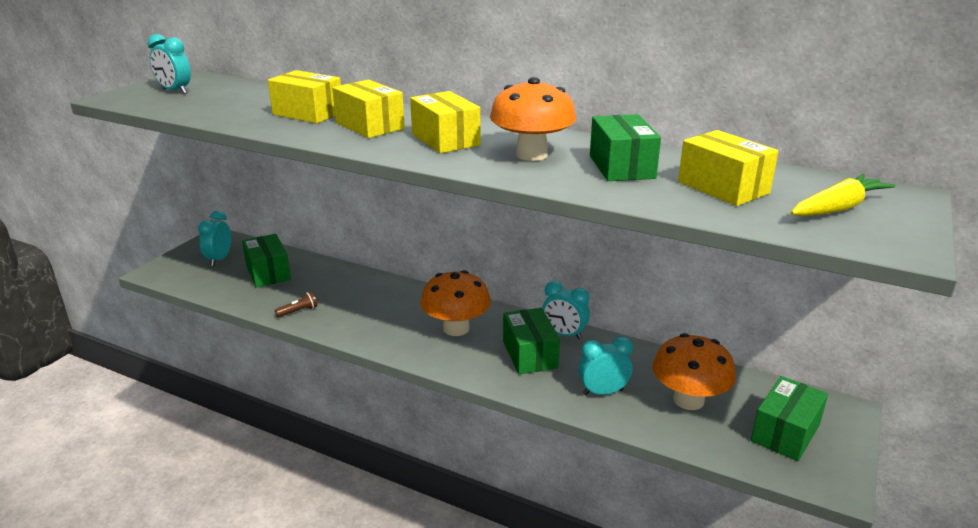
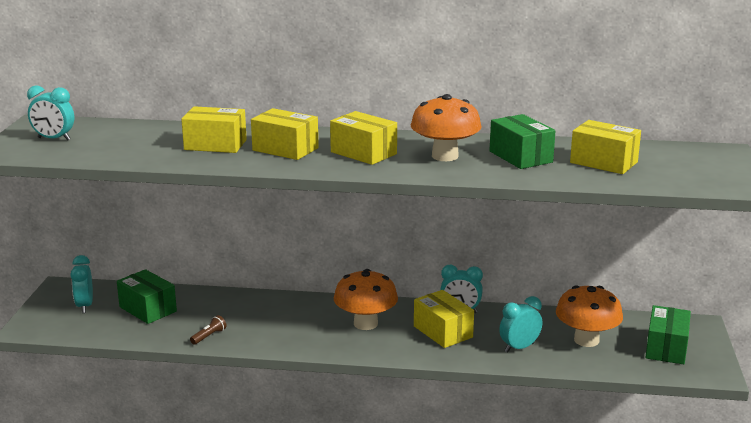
camera: 20 degrees left, 5 degrees down
(530, 354) = (443, 332): green box -> yellow box
(838, 208) = (687, 166): yellow carrot -> none

